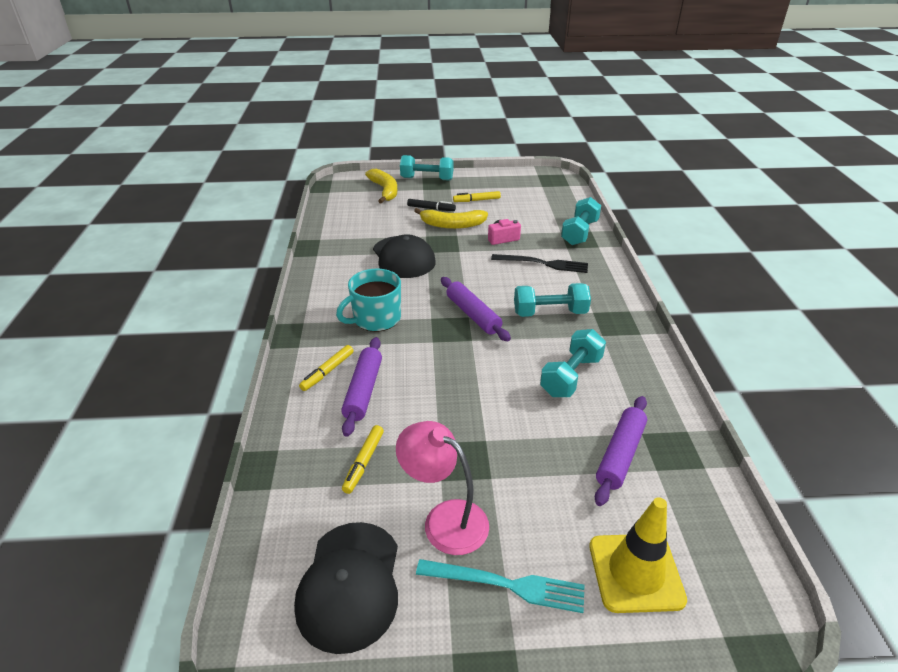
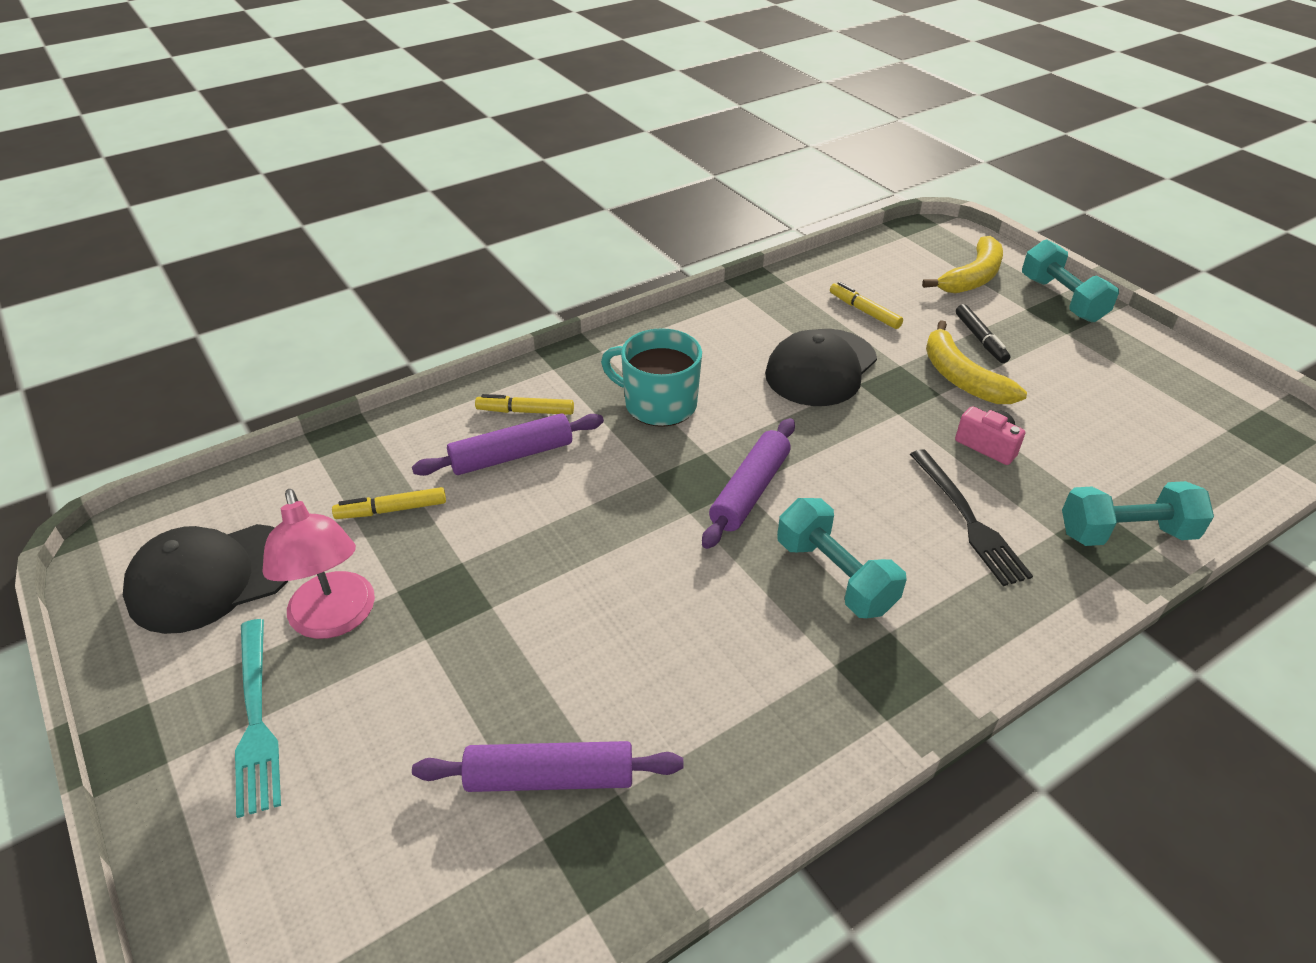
camera: 60 degrees right, 5 degrees up
(444, 519) = (335, 619): pink lamp -> pink lamp turned 150 degrees clockwise
(476, 200) = (1068, 373): yellow marker -> yellow marker (864, 311)
(571, 376) = (693, 656): turquoise dumbbell -> none
(635, 572) = (324, 864): yellow traffic cone -> none

